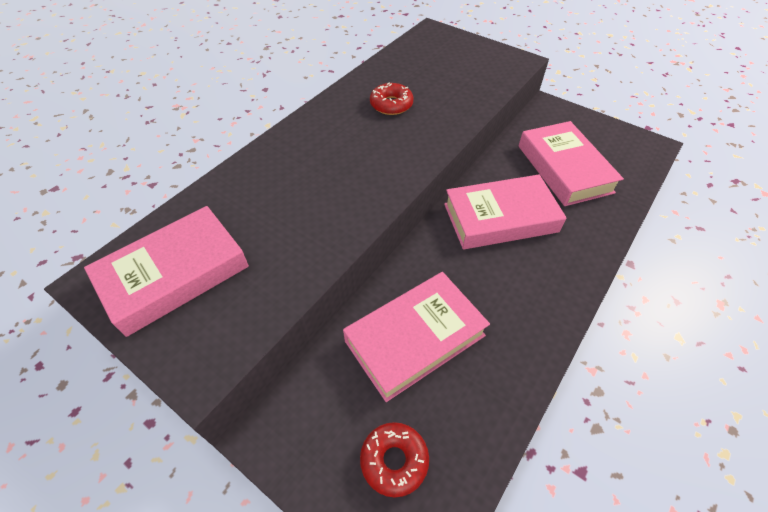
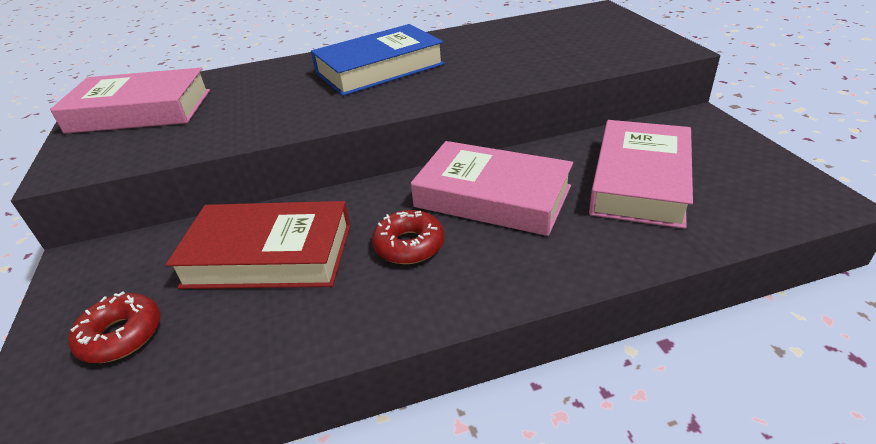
camera: 40 degrees right, 15 degrees down
(342, 142) = (379, 69): none -> blue book
(391, 105) = (466, 54): red donut -> red donut (409, 245)
(415, 338) = (269, 255): pink book -> red book

